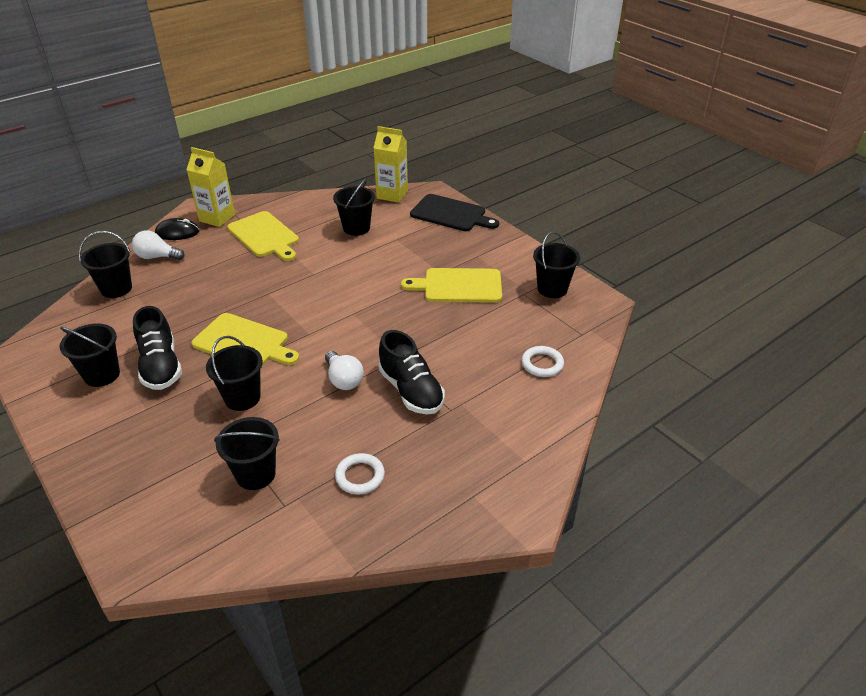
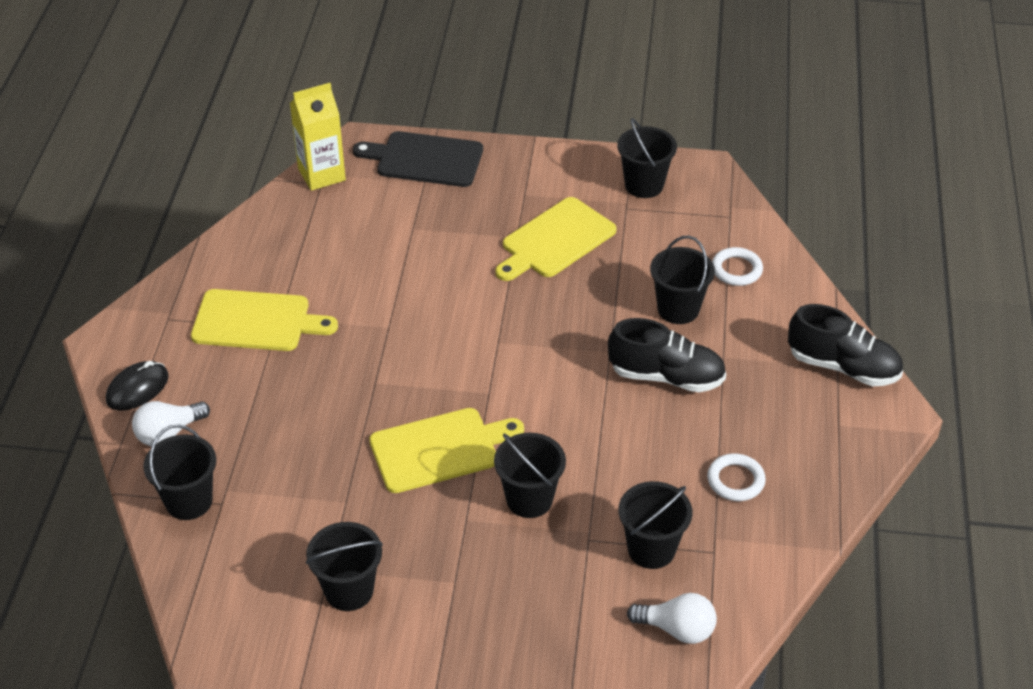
camera: 45 degrees left, 5 degrees up
(161, 366) = (396, 535): black shoe -> black shoe (843, 367)
(217, 218) = (156, 338): yellow carton -> none
(343, 379) = (593, 411): white light bulb -> white light bulb (677, 629)
(356, 228) = (347, 243): black bucket -> black bucket (678, 309)
(451, 214) = (425, 159): black cutting board -> black cutting board turned 150 degrees counterclockwise

